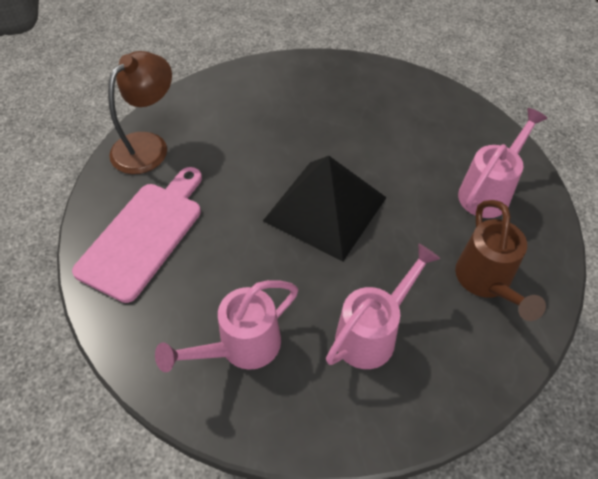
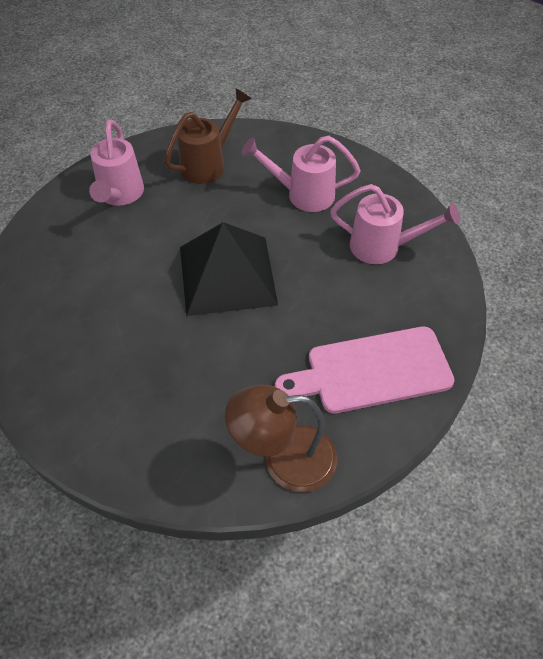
camera: 130 degrees left, 0 degrees up
(488, 192) = (119, 195): pink watering can -> pink watering can turned 90 degrees counterclockwise

